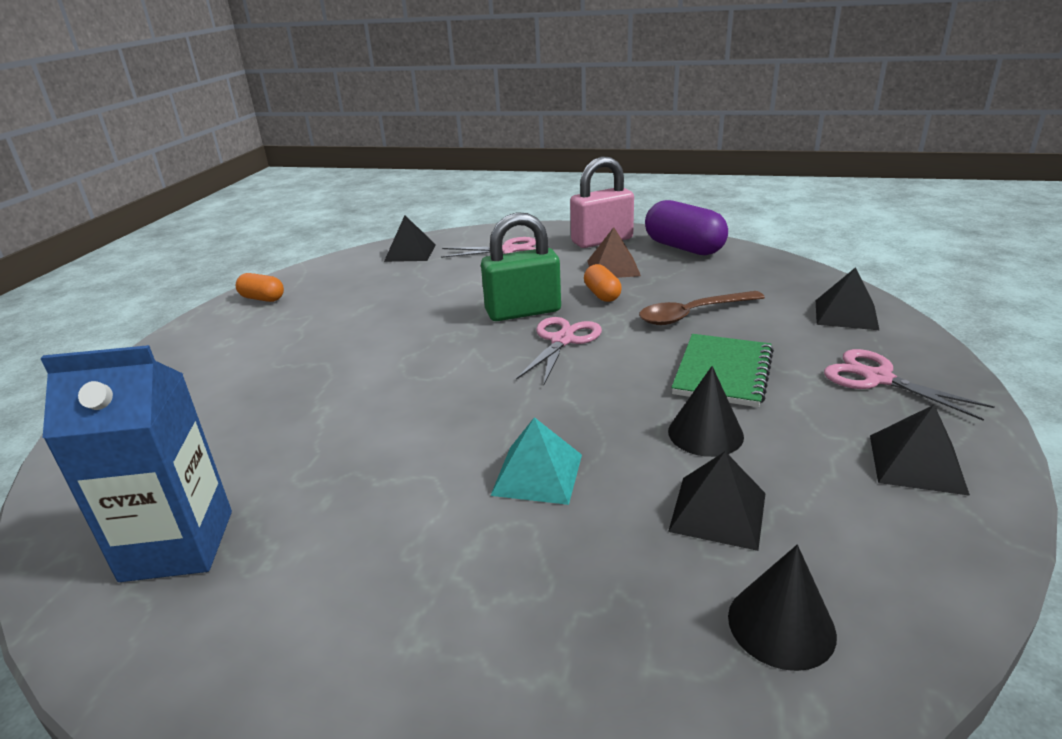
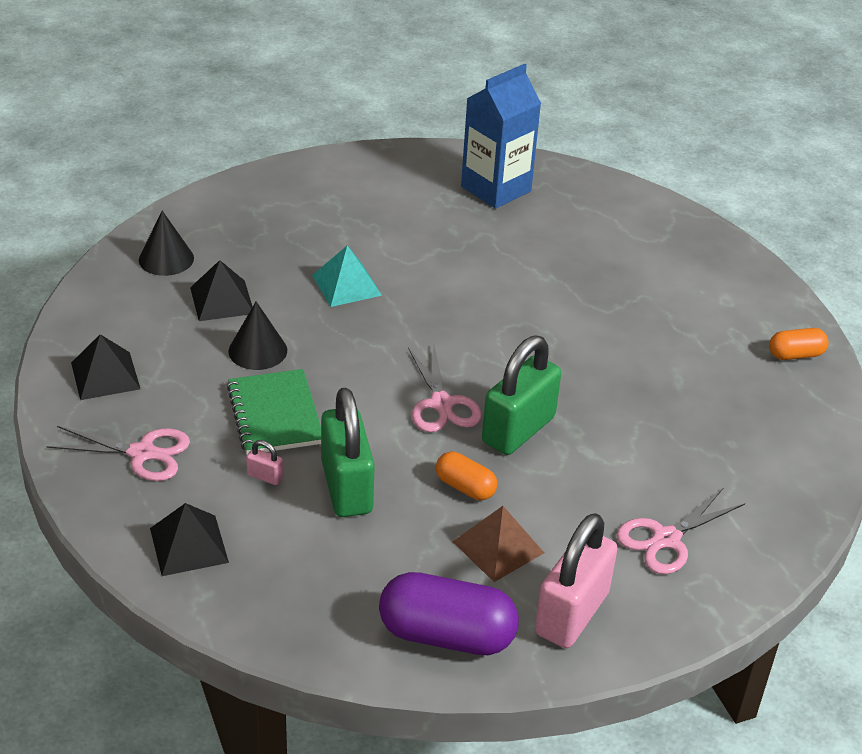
camera: 140 degrees right, 10 degrees up
(410, 253) = (777, 488): black pyramid -> none
(693, 314) = (347, 487): brown spoon -> green padlock
(759, 335) = (265, 476): none -> pink padlock

